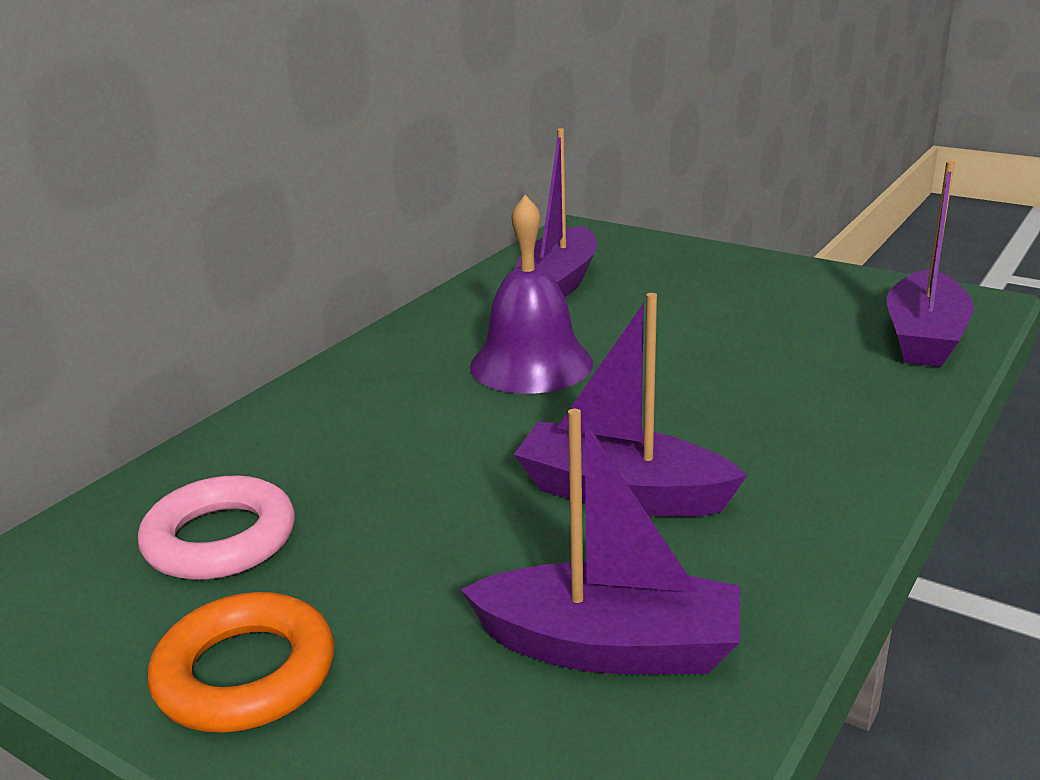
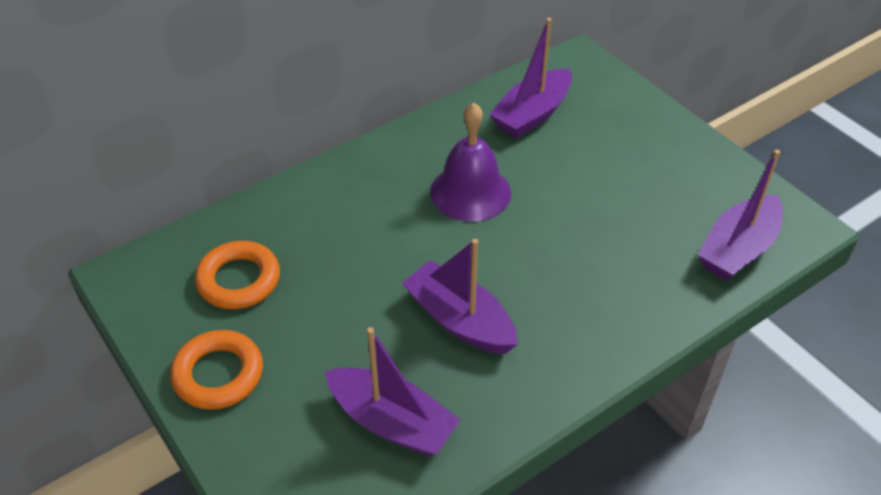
camera: 20 degrees right, 20 degrees up
(220, 539) = (239, 280): pink ring -> orange ring

